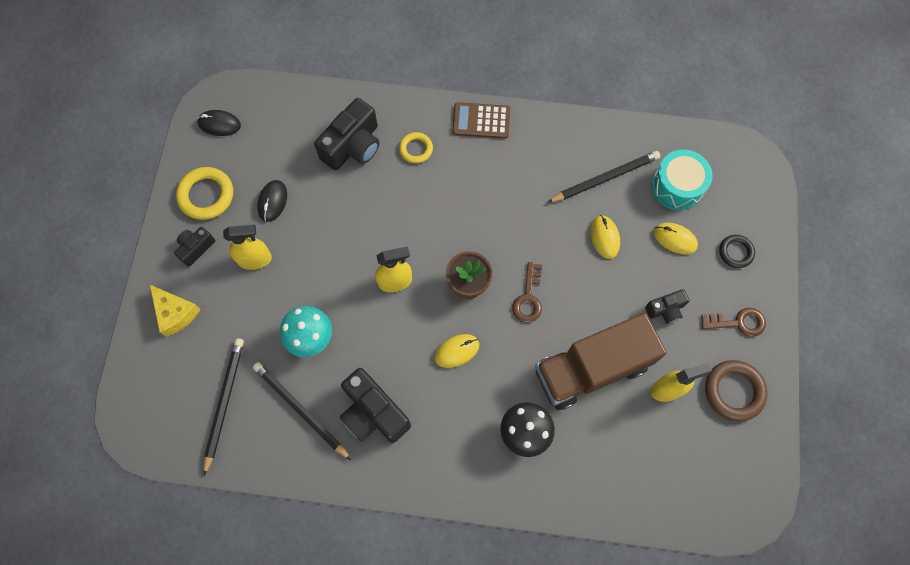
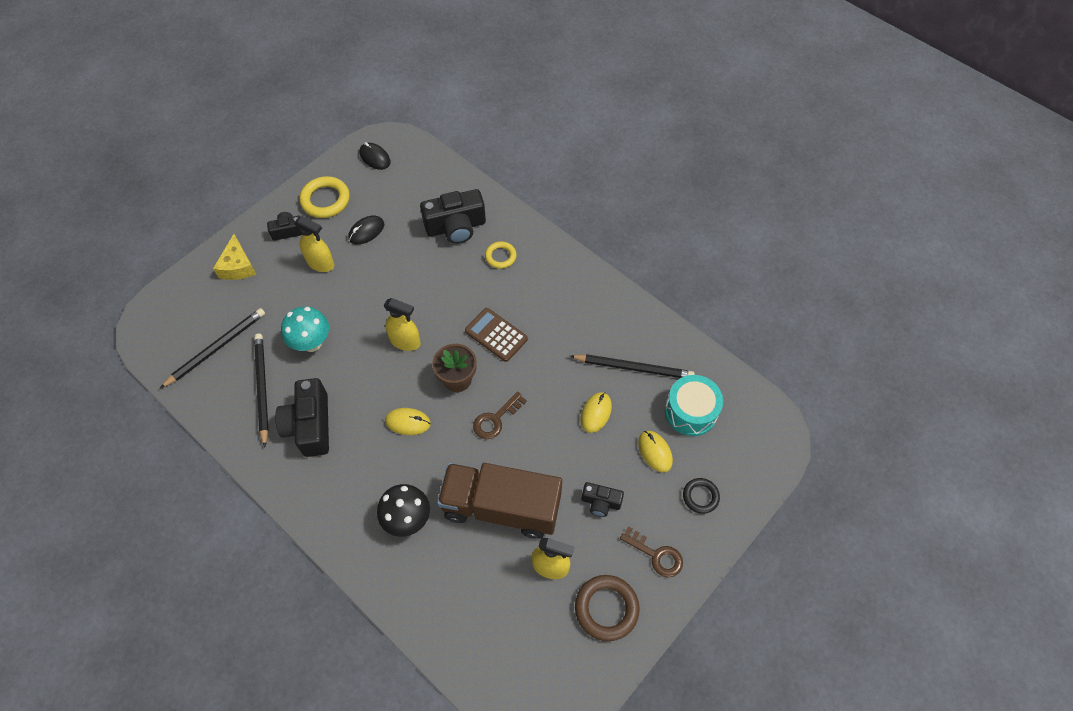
camera: 35 degrees right, 10 degrees down
(481, 121) = (568, 265): brown calculator -> brown calculator (496, 335)

